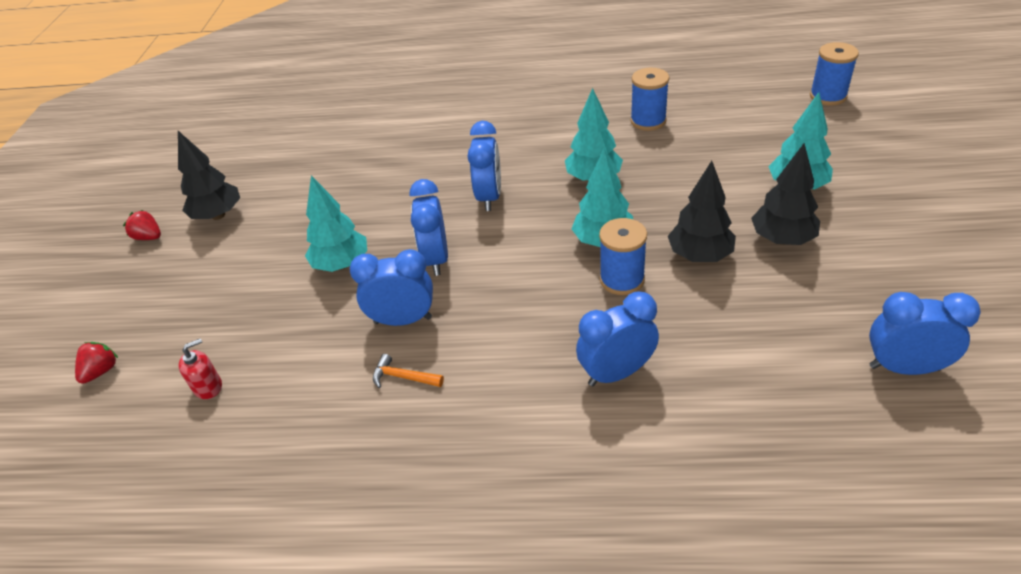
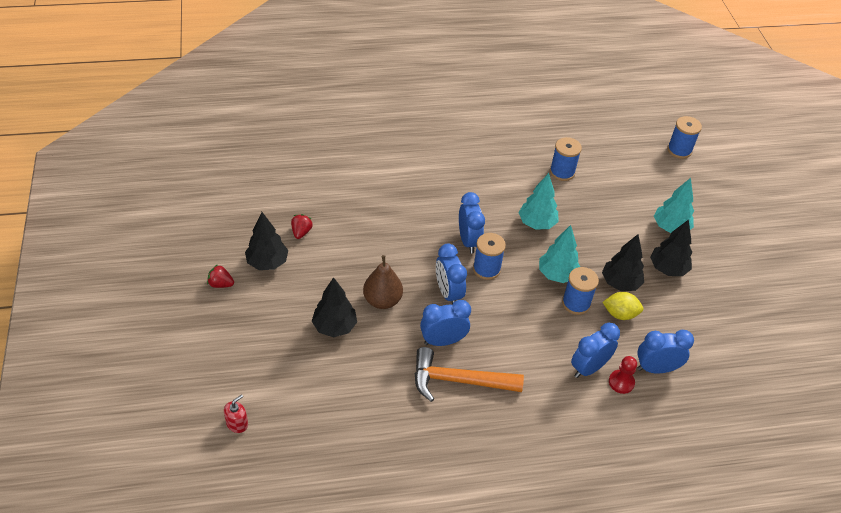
camera: 20 degrees left, 5 degrees up
(101, 371) = (246, 393): red strawberry -> red strawberry (301, 232)
(208, 387) = (330, 397): red soap dispenser -> red soap dispenser (237, 423)
(262, 294) = (334, 327): none -> black tree
(341, 264) = (382, 300): turquoise tree -> brown pear
(403, 377) = (459, 381): orange hammer -> orange hammer, size x2.35
(502, 231) = (486, 269): none -> blue spool
(666, 399) = (621, 382): none -> red pawn
(689, 297) = (620, 314): none -> yellow lemon
(904, 368) = (746, 353): blue clock -> blue clock (656, 368)

